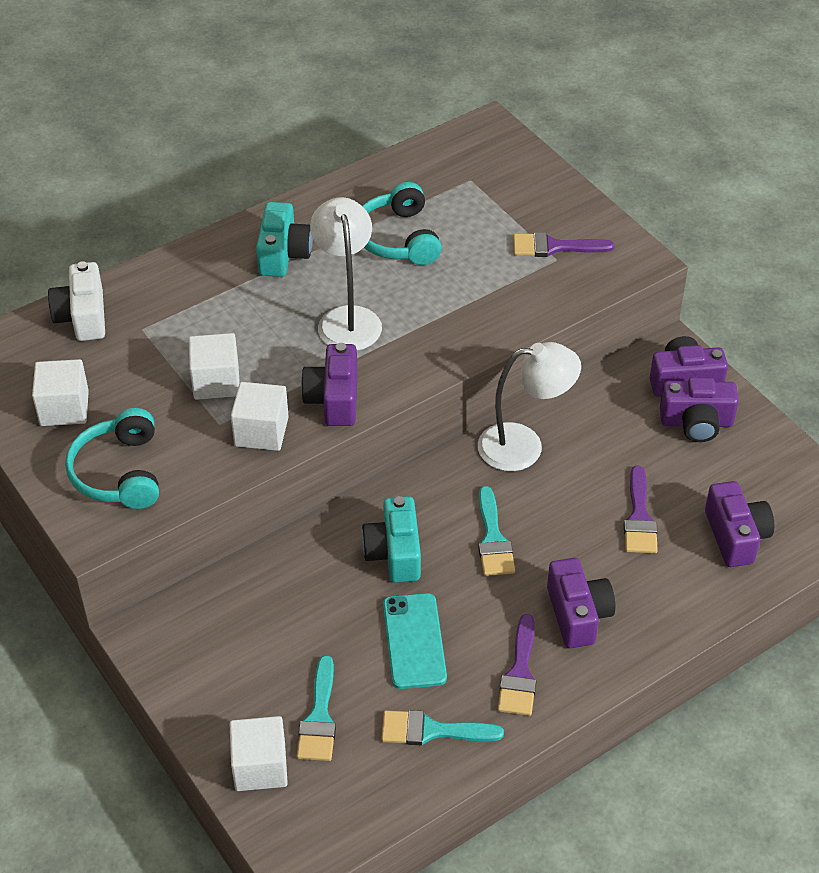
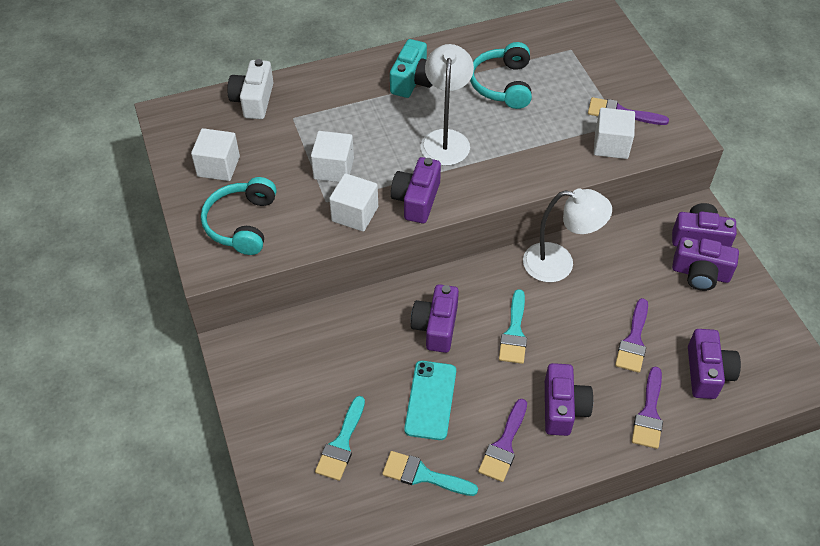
camera: 15 degrees right, 5 degrees up
(260, 767) = (286, 472): white cube -> white cube (611, 145)
(394, 553) = (436, 327): turquoise camera -> purple camera
(681, 598) = (649, 414): none -> purple brush

